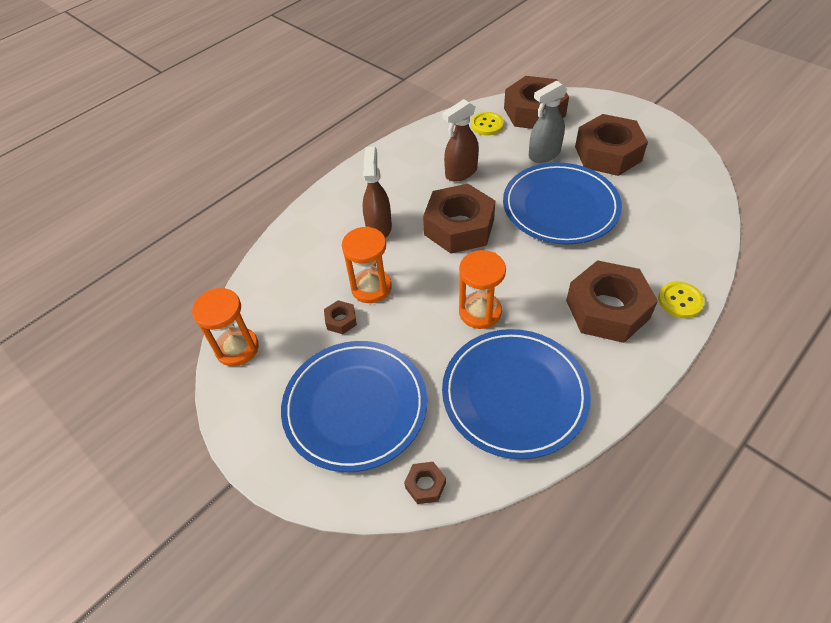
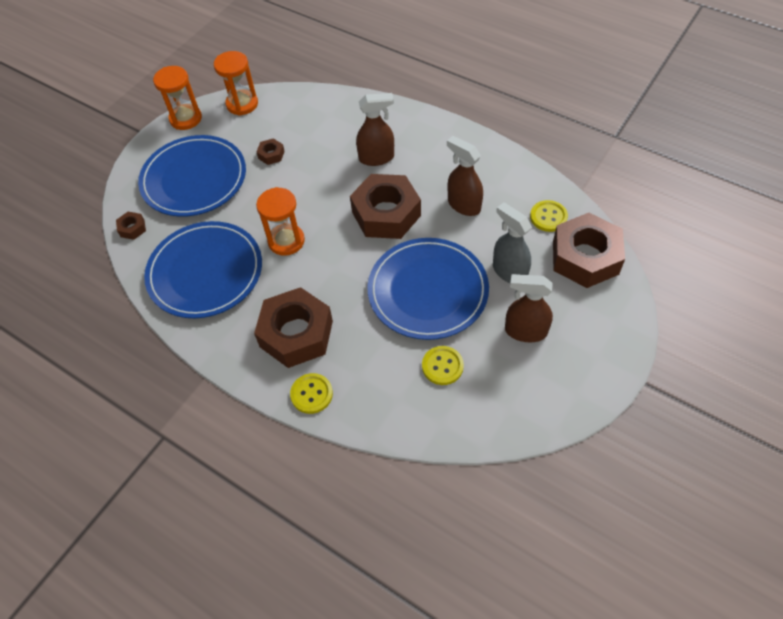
camera: 80 degrees right, 5 degrees up
(371, 287) = (306, 166): orange hourglass -> orange hourglass (186, 118)
(607, 154) = (525, 331): brown nut -> brown spray bottle
(644, 206) = (442, 366): none -> yellow button

